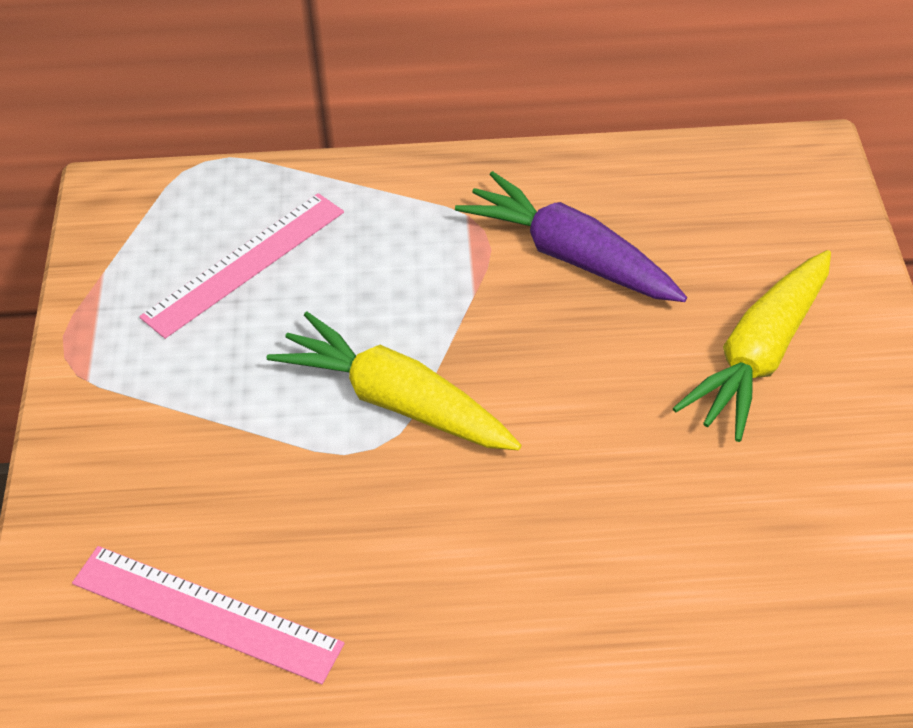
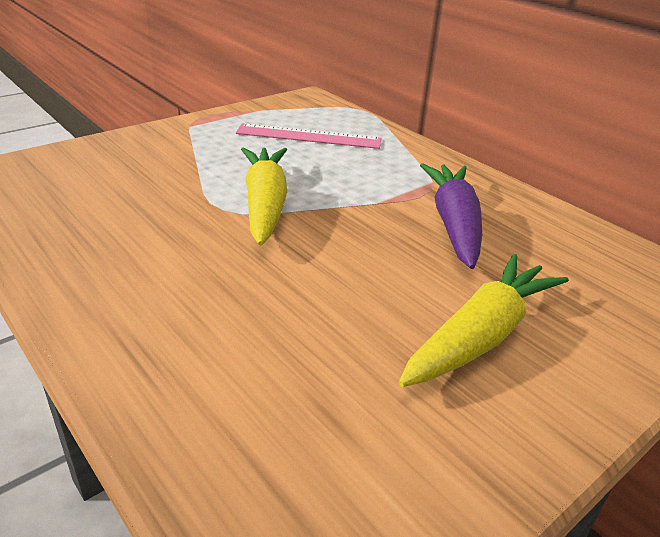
camera: 50 degrees right, 15 degrees down
(206, 613) = (59, 198): pink ruler -> none
(759, 356) = (481, 335): yellow carrot -> yellow carrot turned 135 degrees clockwise

